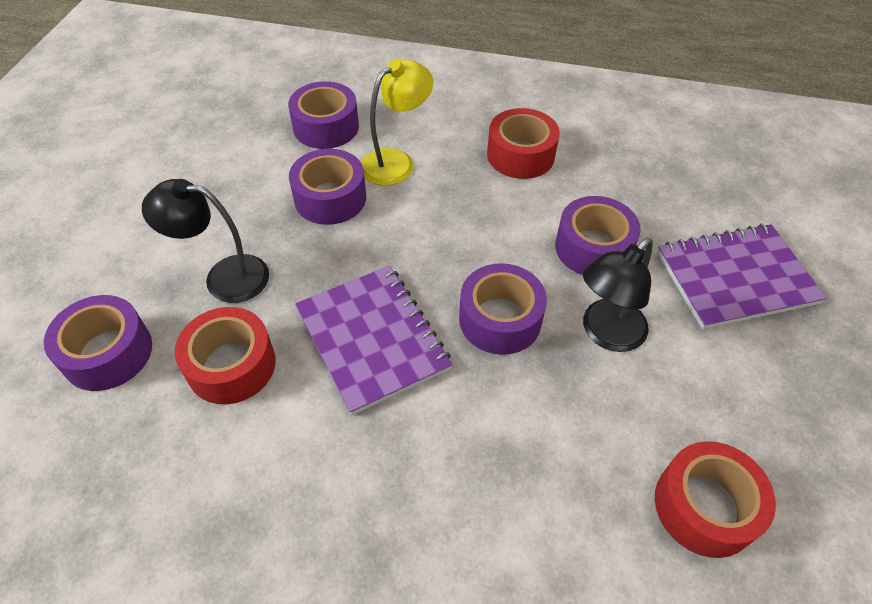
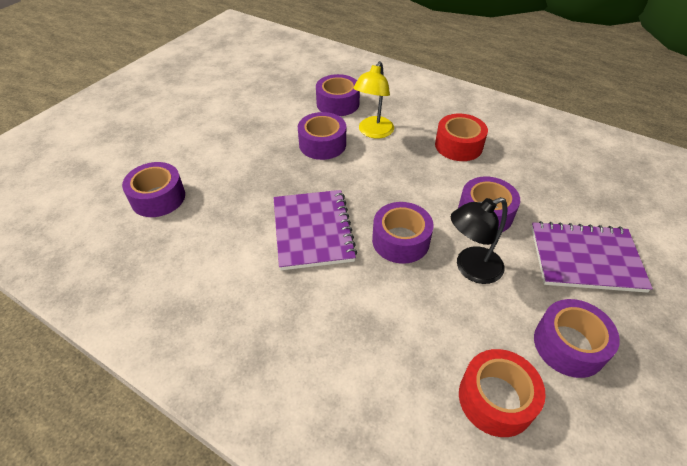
camera: 20 degrees right, 5 degrees down
(224, 277) = (240, 173): black lamp -> none
(231, 365) = (223, 223): red tape -> none
(396, 162) = (373, 132): yellow lamp -> yellow lamp turned 135 degrees clockwise
(760, 403) = (569, 345): none -> purple tape

